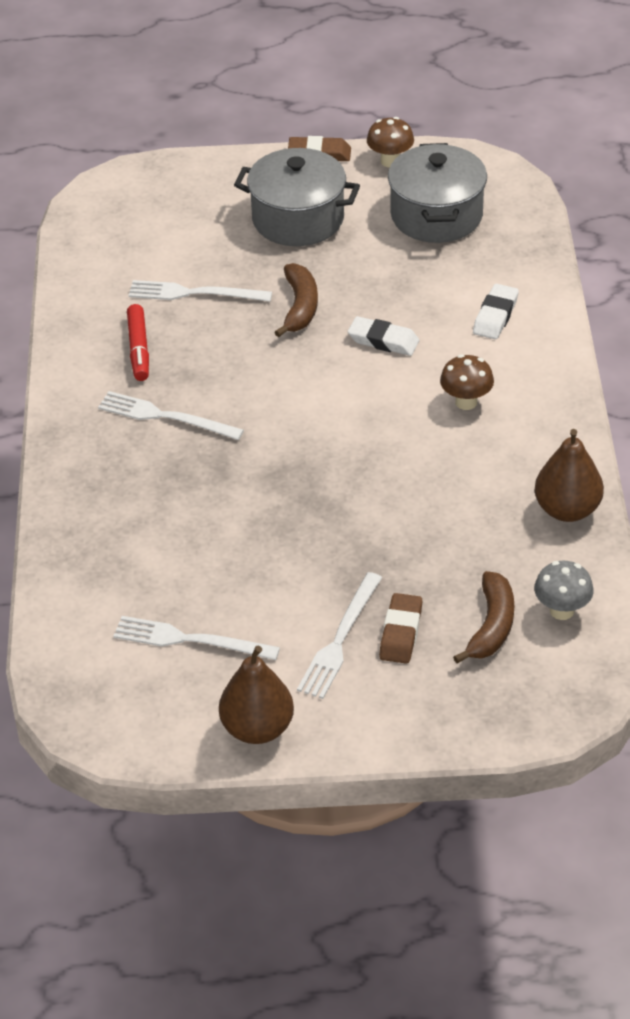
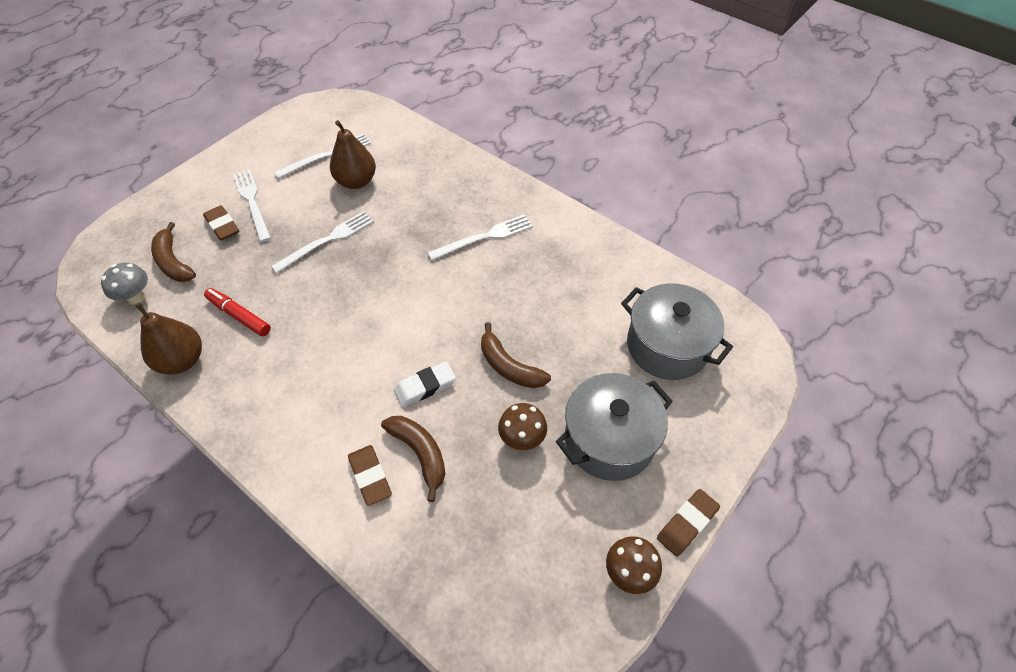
camera: 130 degrees right, 10 degrees up
(139, 349) = (556, 261): red marker -> red marker (239, 316)
(194, 293) = (583, 321): white fork -> white fork (327, 240)
(257, 728) = (252, 146): brown pear -> brown pear (356, 181)
(436, 215) = (521, 543): grey pot -> grey pot (667, 346)
(442, 304) = (420, 453): none -> brown banana
(466, 402) = (320, 385): brown mushroom -> brown mushroom (522, 439)
(495, 316) = (370, 476): white eraser -> brown eraser

